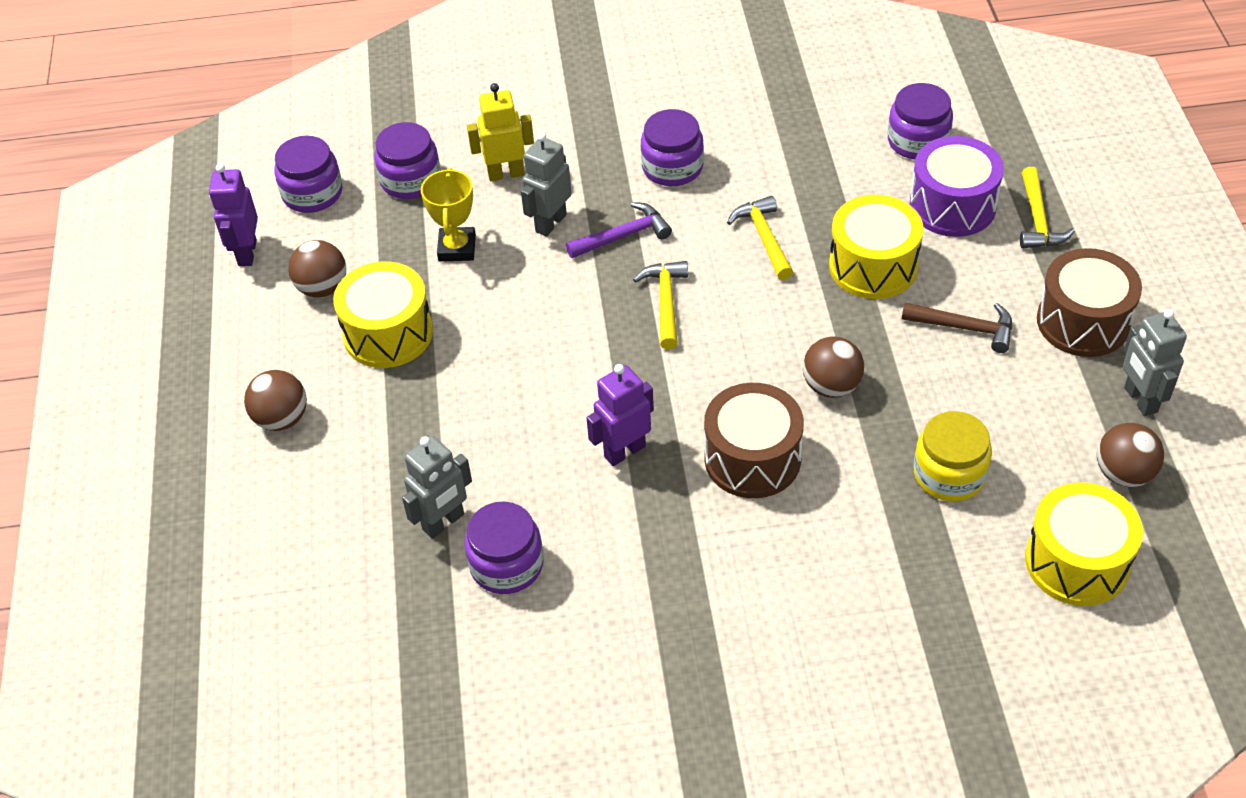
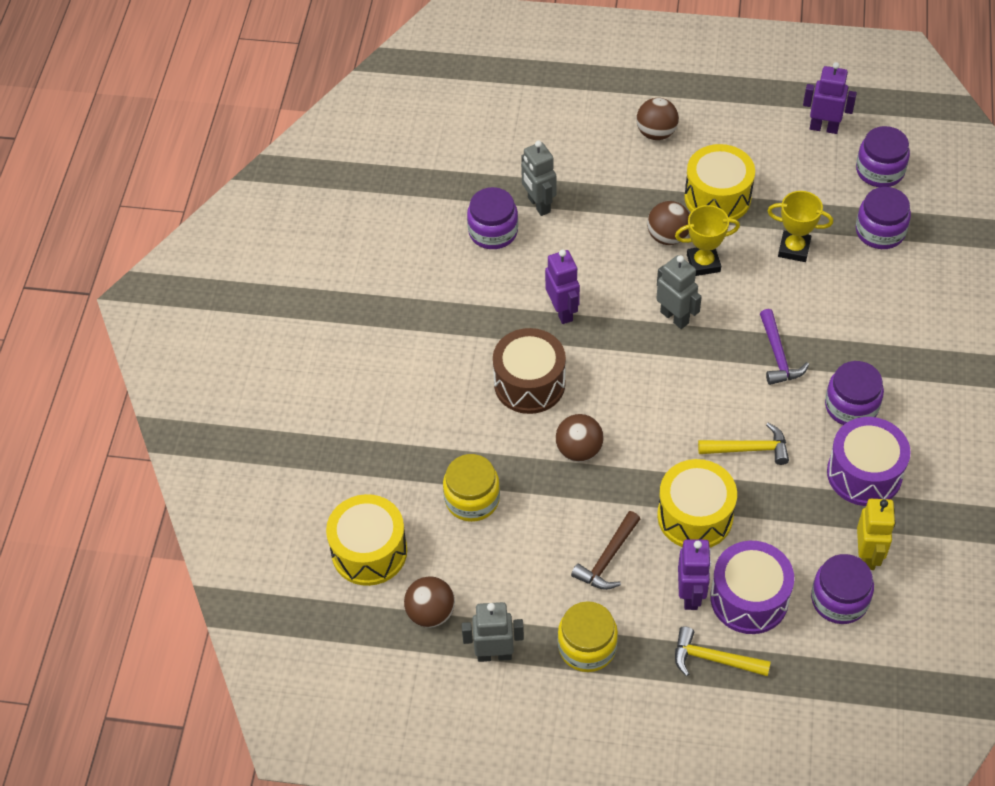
camera: 105 degrees right, 5 degrees up
(322, 288) = (774, 166): brown ball -> brown ball (668, 236)
(502, 326) = (703, 263): none -> yellow trophy
(506, 174) = (872, 293): yellow robot -> yellow robot (867, 555)
(550, 223) = (806, 311): grey robot -> grey robot (675, 317)
(665, 302) = (697, 367): yellow hammer -> none
(756, 145) = (864, 473): none -> purple drum
(973, 251) = (691, 595): none -> purple robot
(1083, 322) = (587, 647): brown drum -> yellow jar

